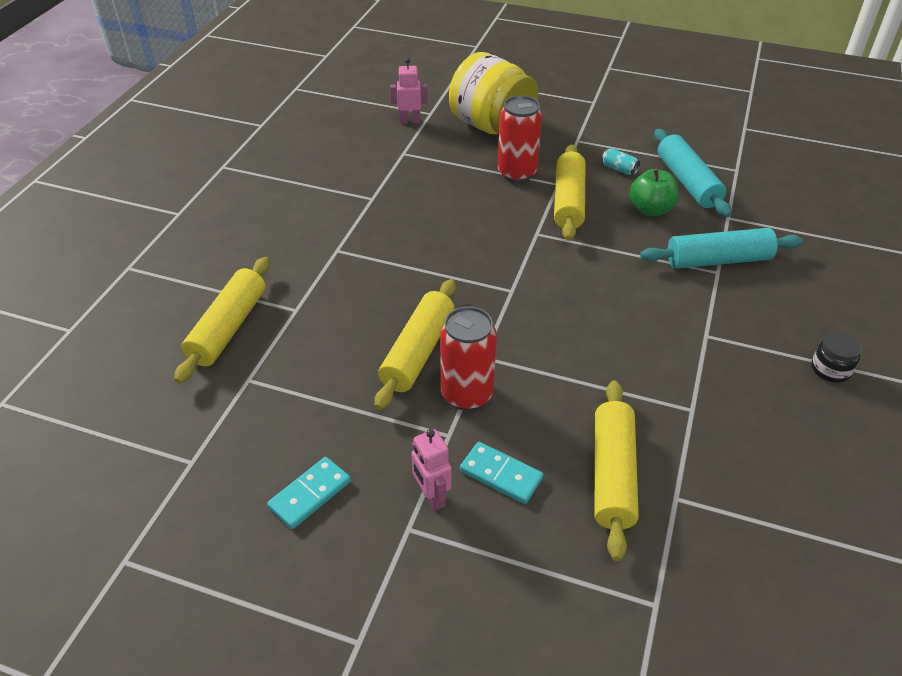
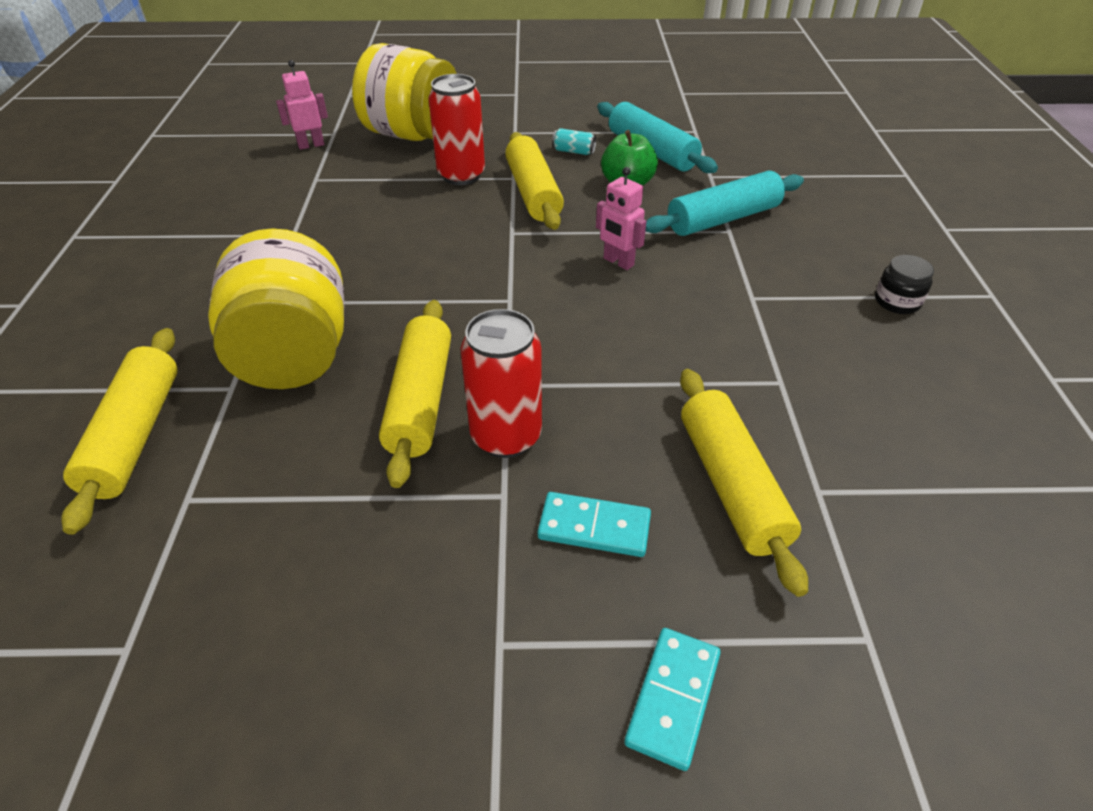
camera: 20 degrees left, 0 degrees up
(310, 494) = (334, 641): turquoise domino -> turquoise domino (673, 698)
(343, 297) = (294, 356): none -> yellow jar
(431, 496) = (514, 587): pink robot -> pink robot (618, 262)

